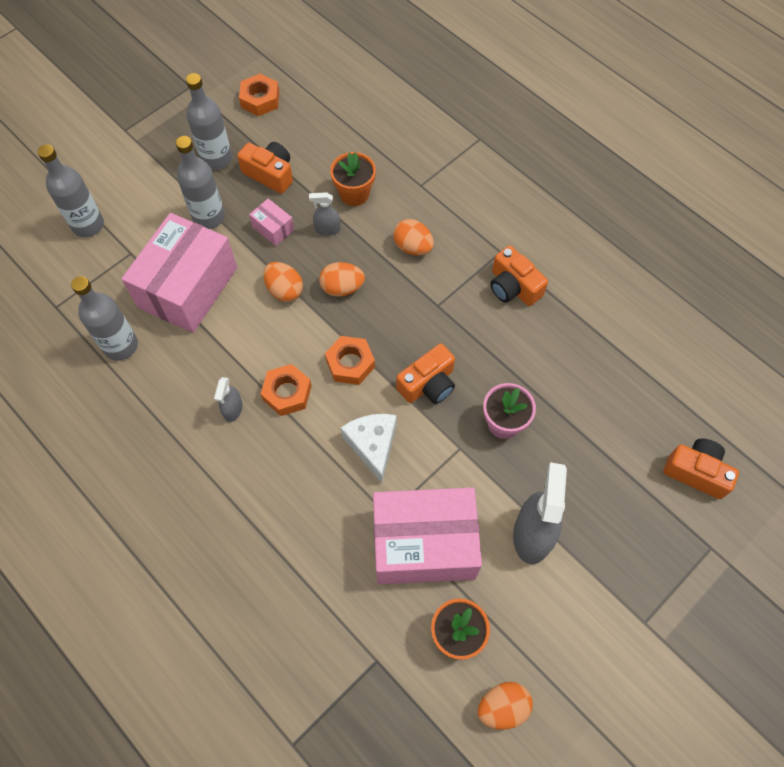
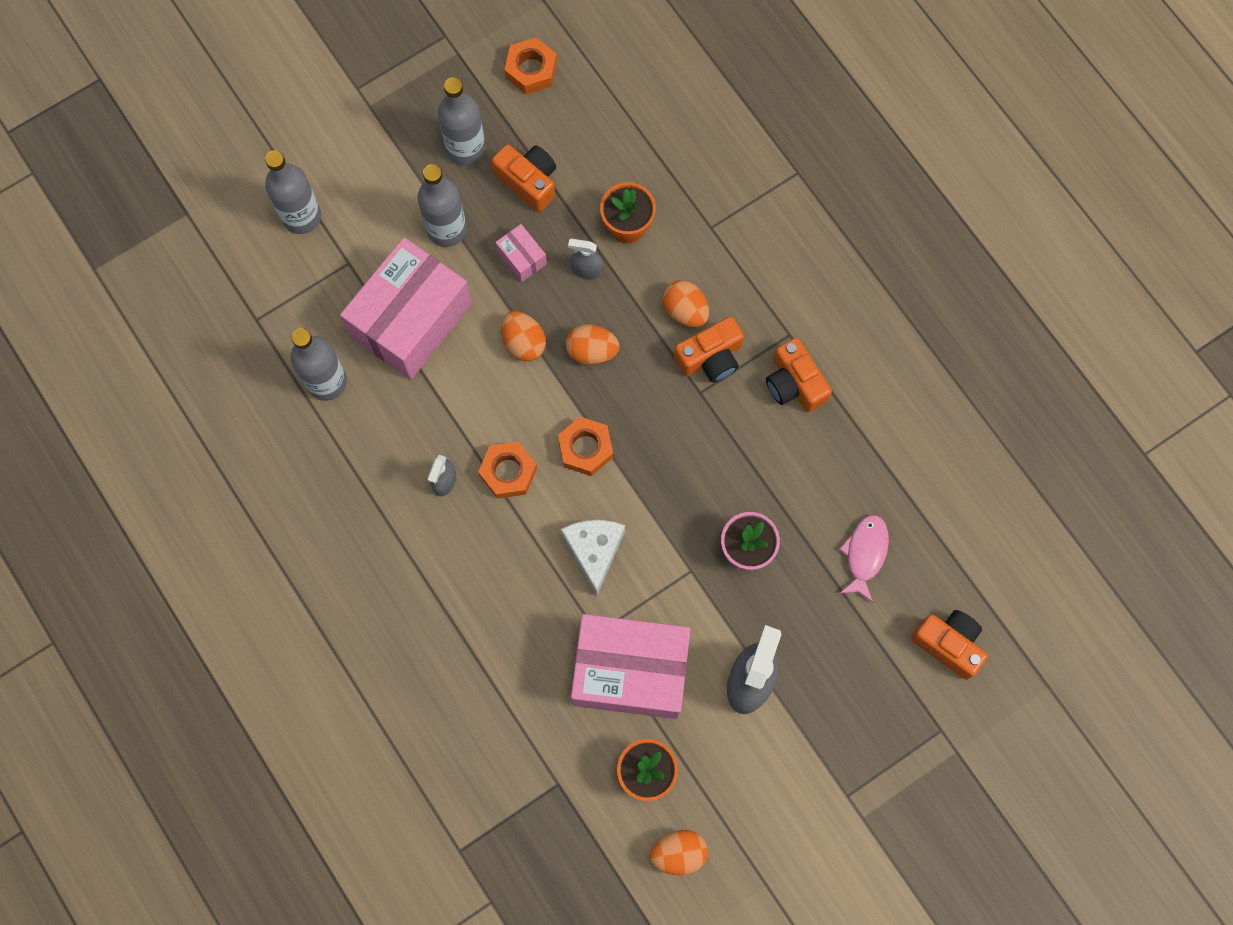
camera: 10 degrees right, 10 degrees up
(428, 384) = (670, 489): orange camera -> orange camera (710, 357)
(604, 409) = (865, 554): none -> pink fish

